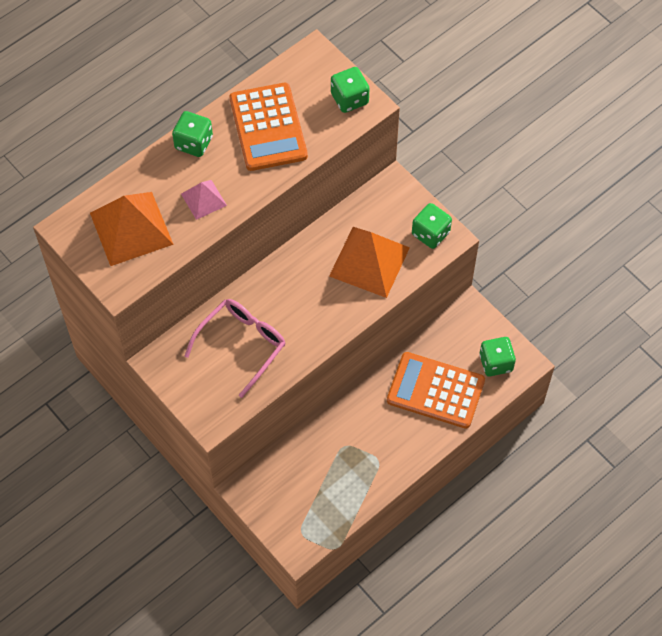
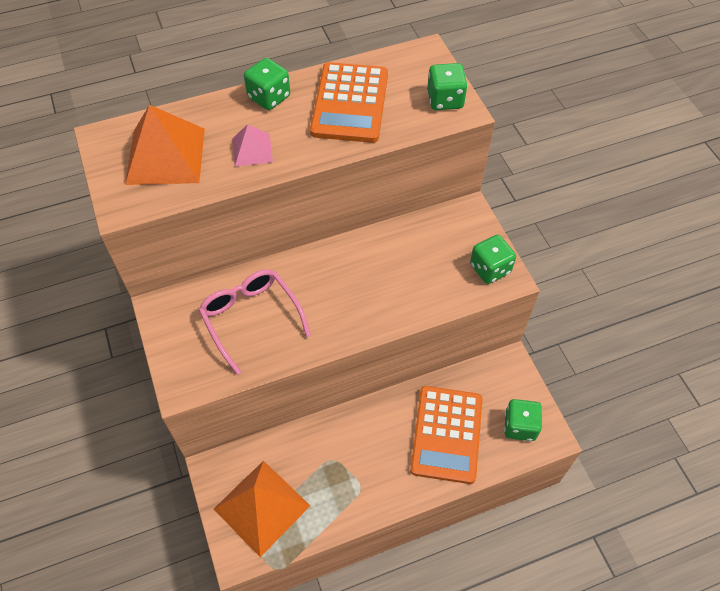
camera: 20 degrees right, 5 degrees down
(242, 345) = (251, 318): pink glasses -> pink glasses turned 90 degrees counterclockwise
(369, 262) = (416, 277): orange pyramid -> orange pyramid (262, 507)
(435, 391) = (447, 434): orange calculator -> orange calculator turned 120 degrees counterclockwise

